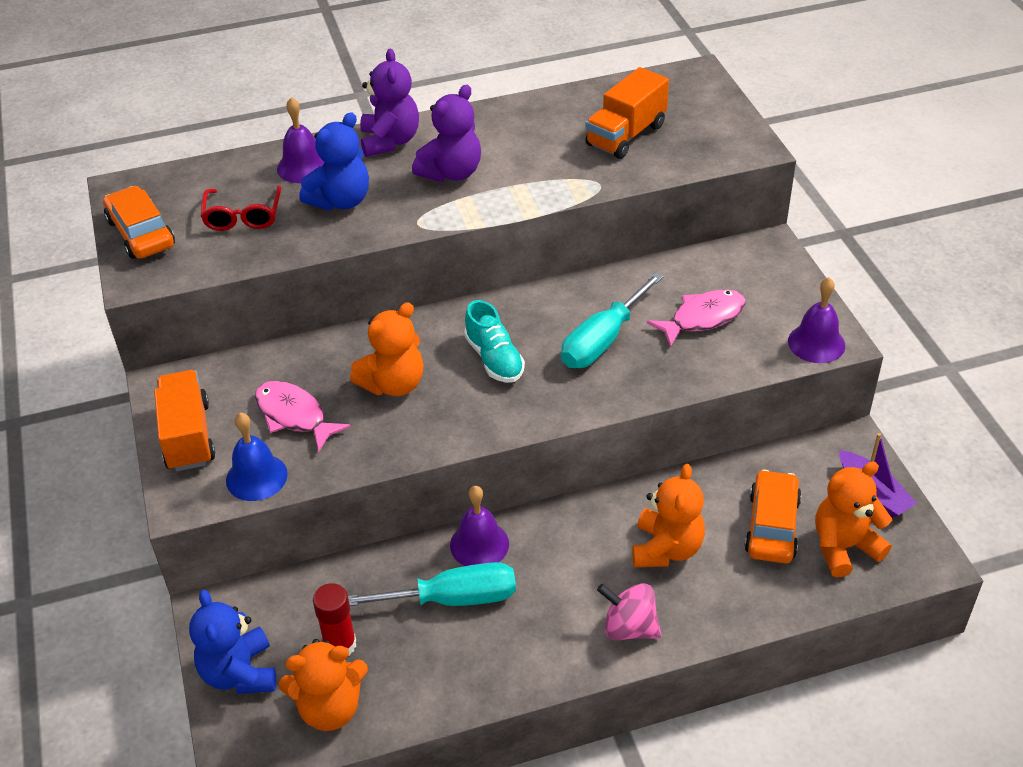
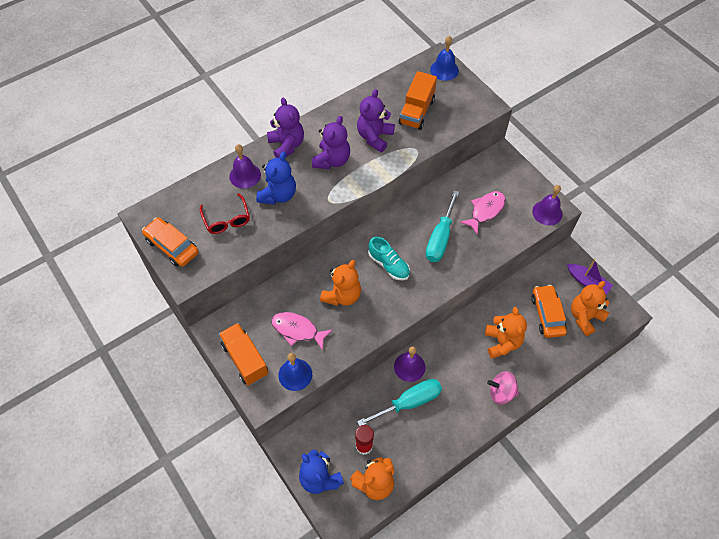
camera: 20 degrees left, 15 degrees up
(538, 156) = (374, 137): none -> purple teddy bear
(701, 89) = (444, 70): none -> blue bell

